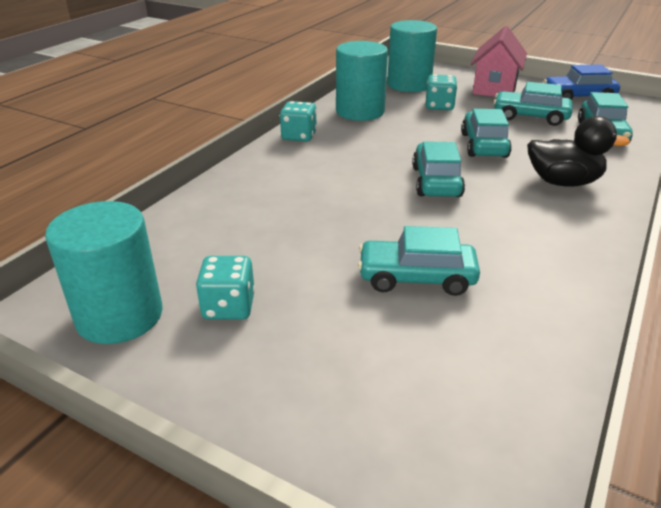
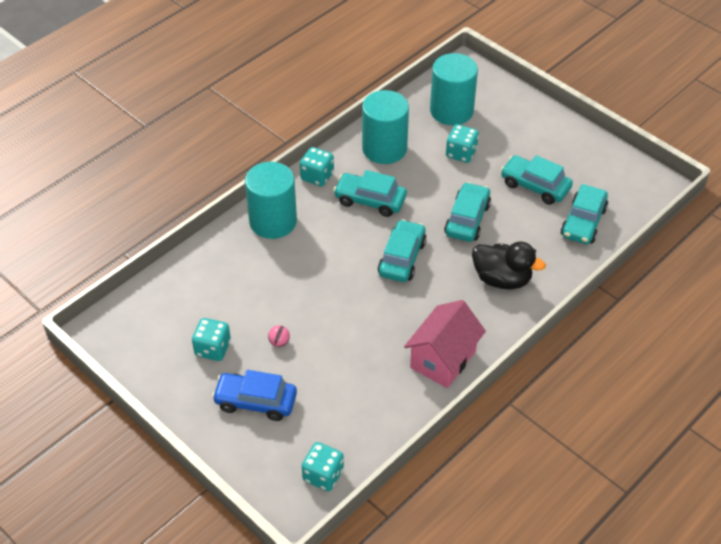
camera: 15 degrees right, 15 degrees up
(119, 316) = (148, 341): turquoise cylinder -> turquoise cylinder (273, 221)
(327, 282) = (279, 342): none -> pink ball
(416, 278) = (338, 351): turquoise car -> turquoise car (370, 200)
(494, 88) = (531, 132): pink house -> pink house (443, 359)
(502, 455) = (323, 475): none -> turquoise dice
(578, 97) = (603, 163): blue car -> blue car (255, 402)

